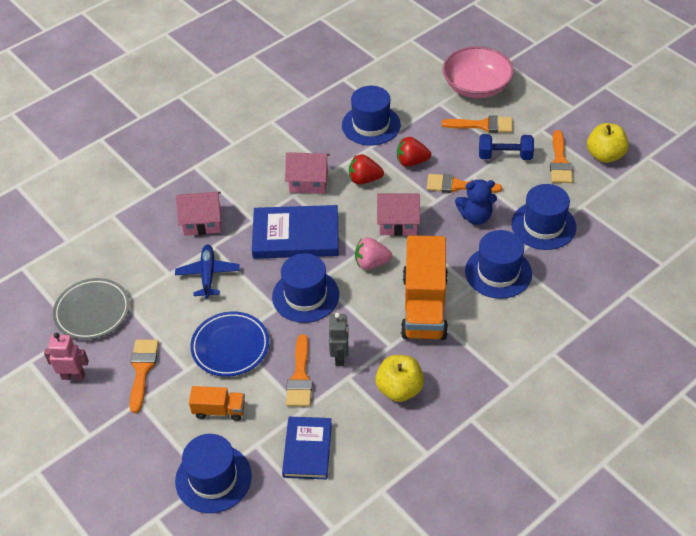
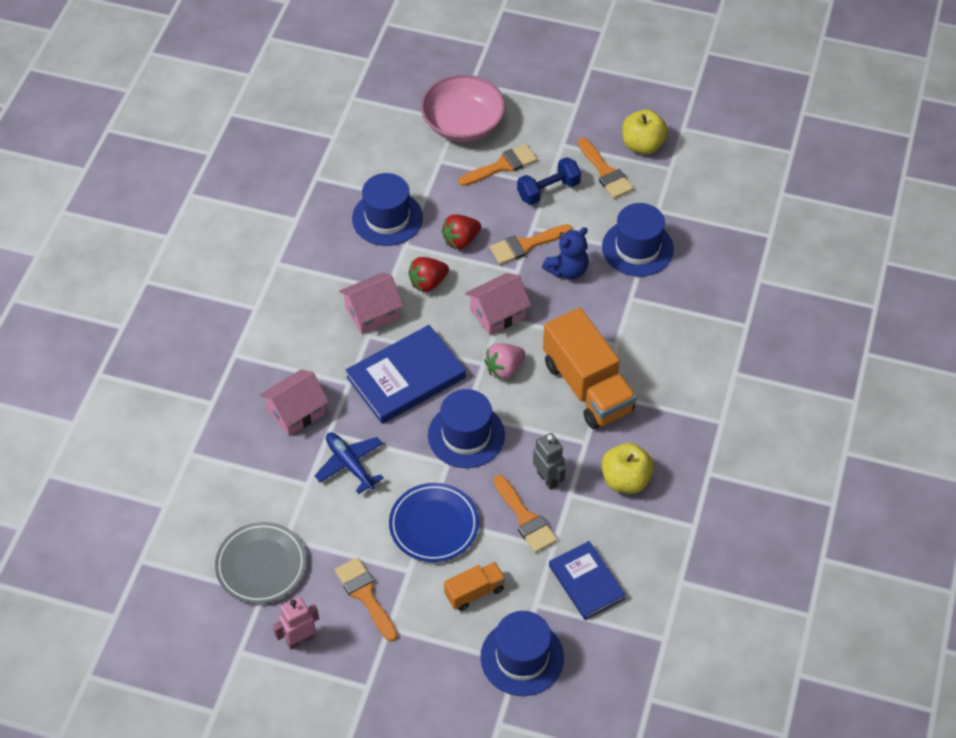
camera: 35 degrees left, 5 degrees up
(498, 272) = (630, 318): blue hat -> none

